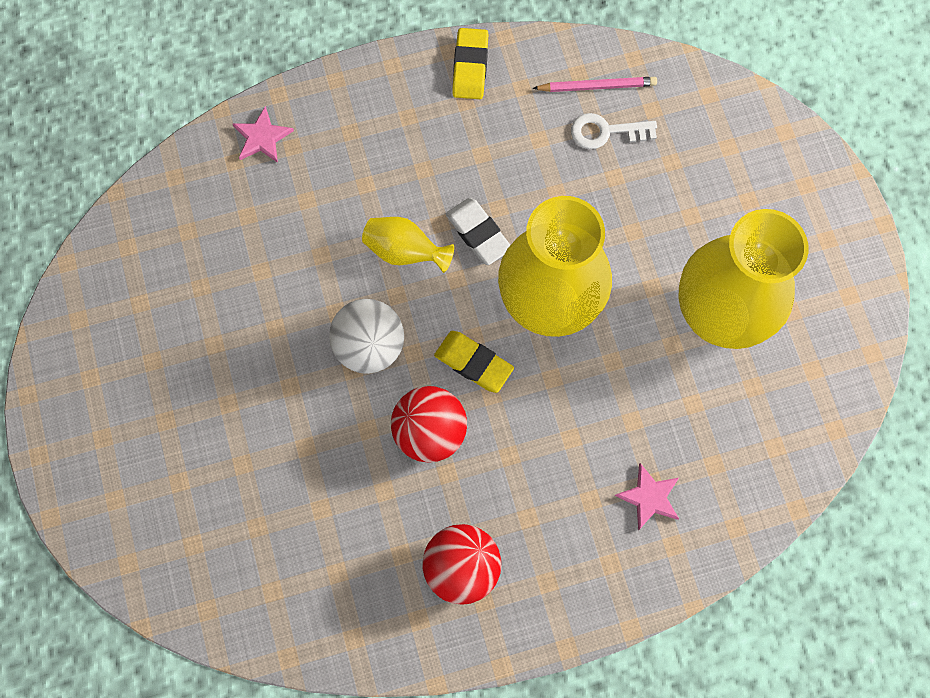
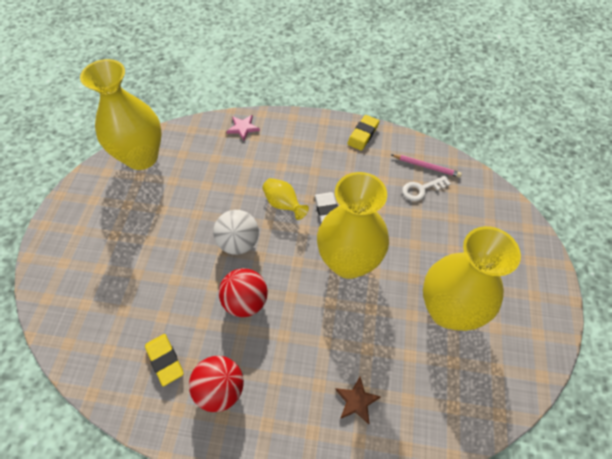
camera: 25 degrees right, 15 degrees down
(121, 267) = (142, 157): none -> yellow vase
(473, 363) = (290, 275): yellow eraser -> yellow eraser (165, 360)
(606, 132) = (421, 189): white key -> white key turned 45 degrees counterclockwise
(649, 497) = (357, 401): pink star -> brown star

